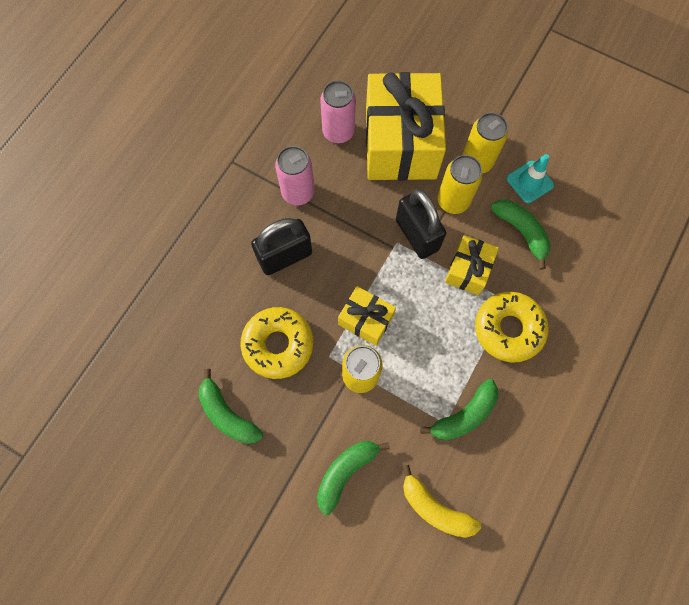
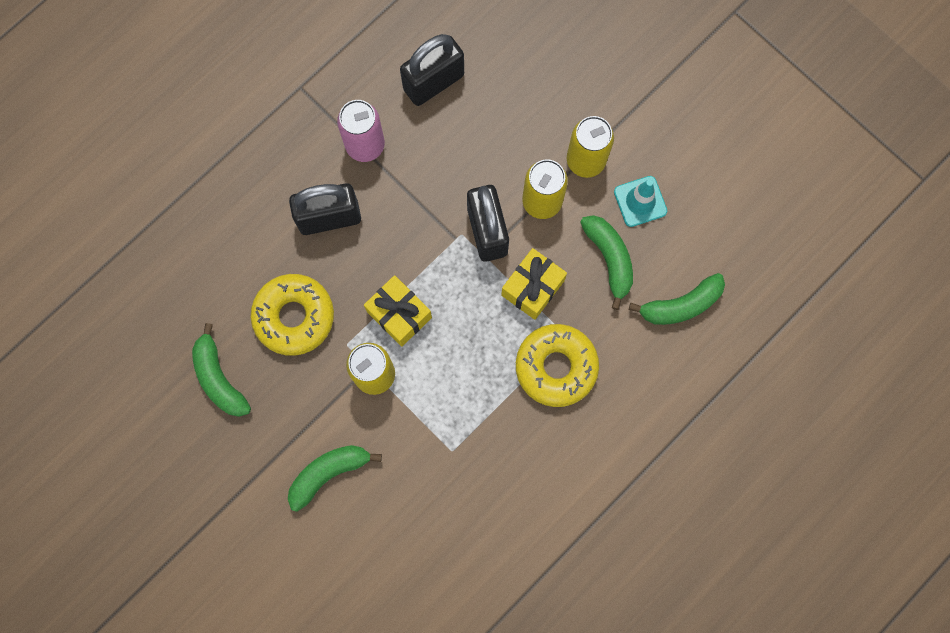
camera: 15 degrees right, 5 degrees up
(338, 132) = (433, 82): pink can -> black padlock
(400, 143) = (503, 114): yellow gift -> none
(434, 507) = (412, 536): yellow banana -> none
(464, 415) = (475, 448): green banana -> green banana (680, 305)

